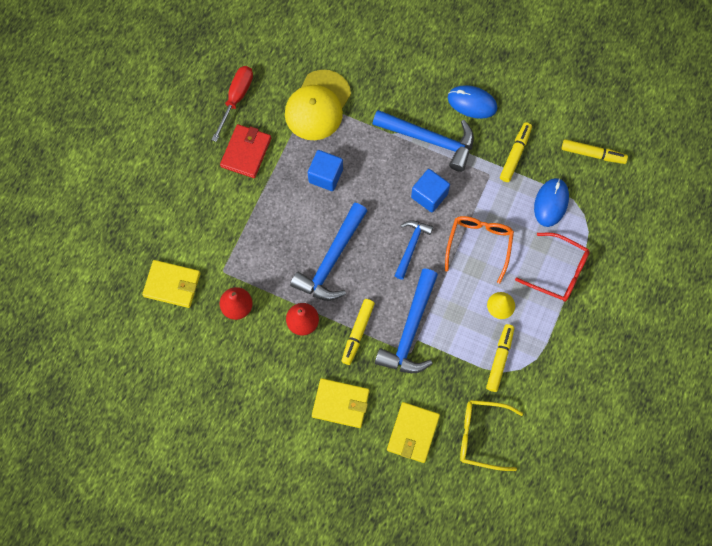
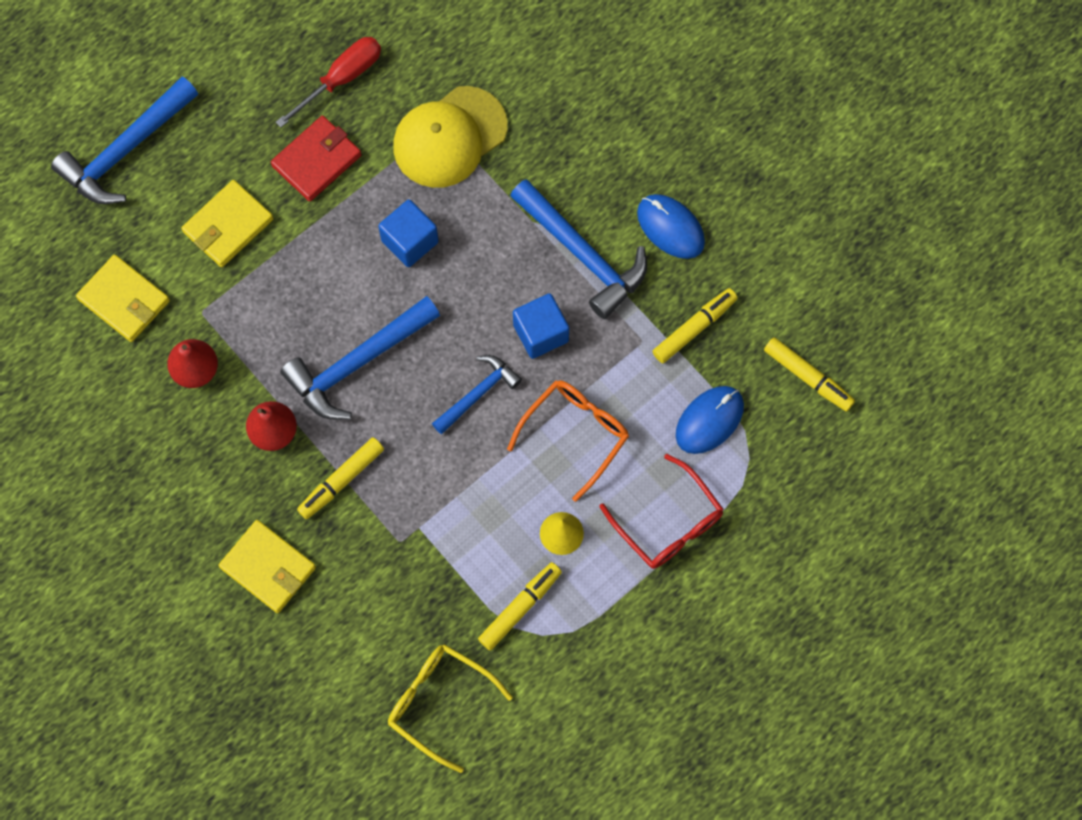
camera: 25 degrees right, 0 degrees up
(410, 331) = (415, 511): blue hammer -> blue hammer (125, 151)
(413, 433) = (346, 654): yellow wallet -> yellow wallet (228, 225)

